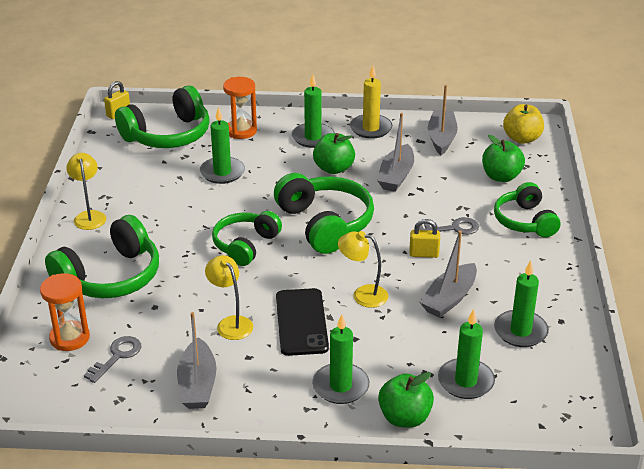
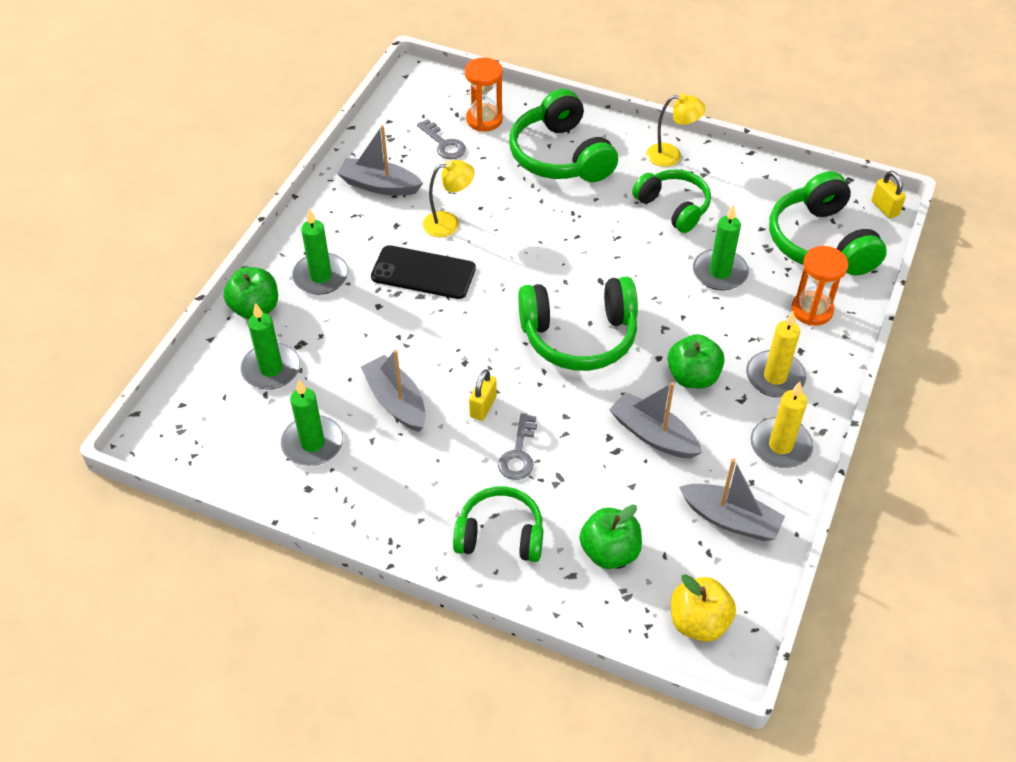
camera: 110 degrees right, 15 degrees up
(245, 245) = (568, 260): green headphones -> green headphones (673, 207)
(313, 137) = (775, 377): green candle -> yellow candle
(363, 295) = (440, 331): yellow lamp -> none

